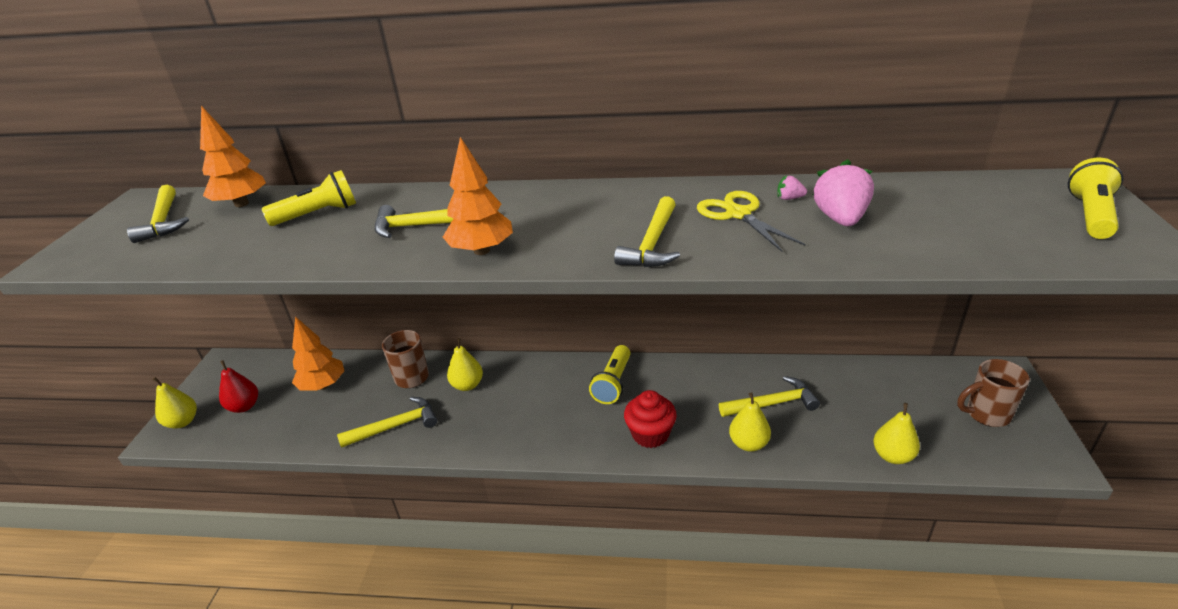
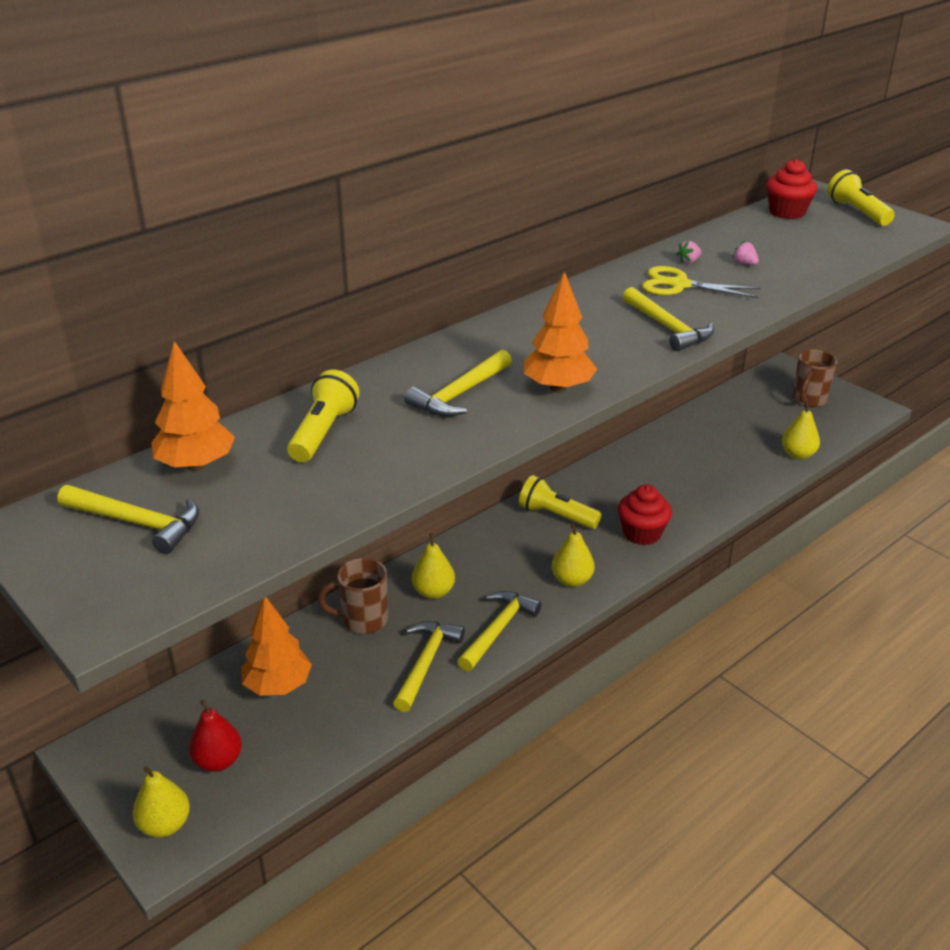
camera: 50 degrees left, 0 degrees up
(613, 383) = (556, 516): yellow flashlight -> yellow flashlight turned 150 degrees clockwise
(748, 444) = (712, 498): yellow pear -> yellow pear (572, 580)
(772, 403) = (687, 464): yellow hammer -> yellow hammer (498, 630)
(840, 219) = (744, 264): pink strawberry -> pink strawberry, size x0.46
(993, 189) = (787, 212): none -> red cupcake

